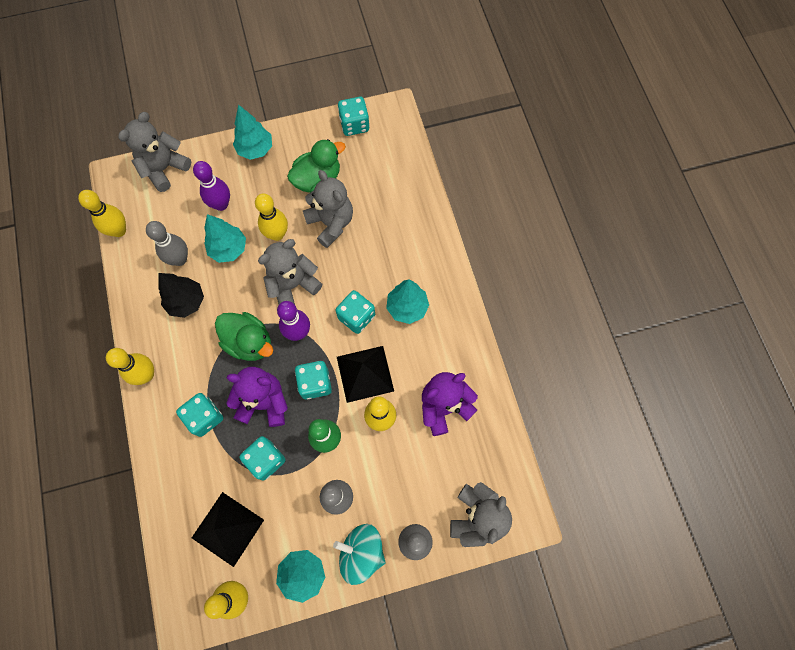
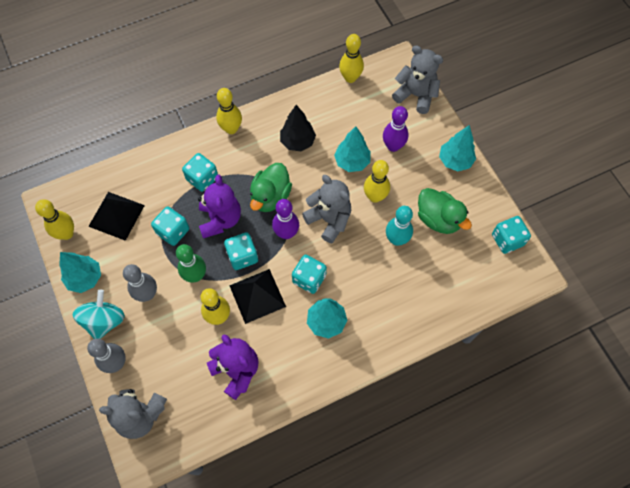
camera: 80 degrees right, 5 degrees down
(180, 259) = (334, 127): grey bowling pin -> none
(331, 223) = (396, 239): grey teddy bear -> turquoise bowling pin

